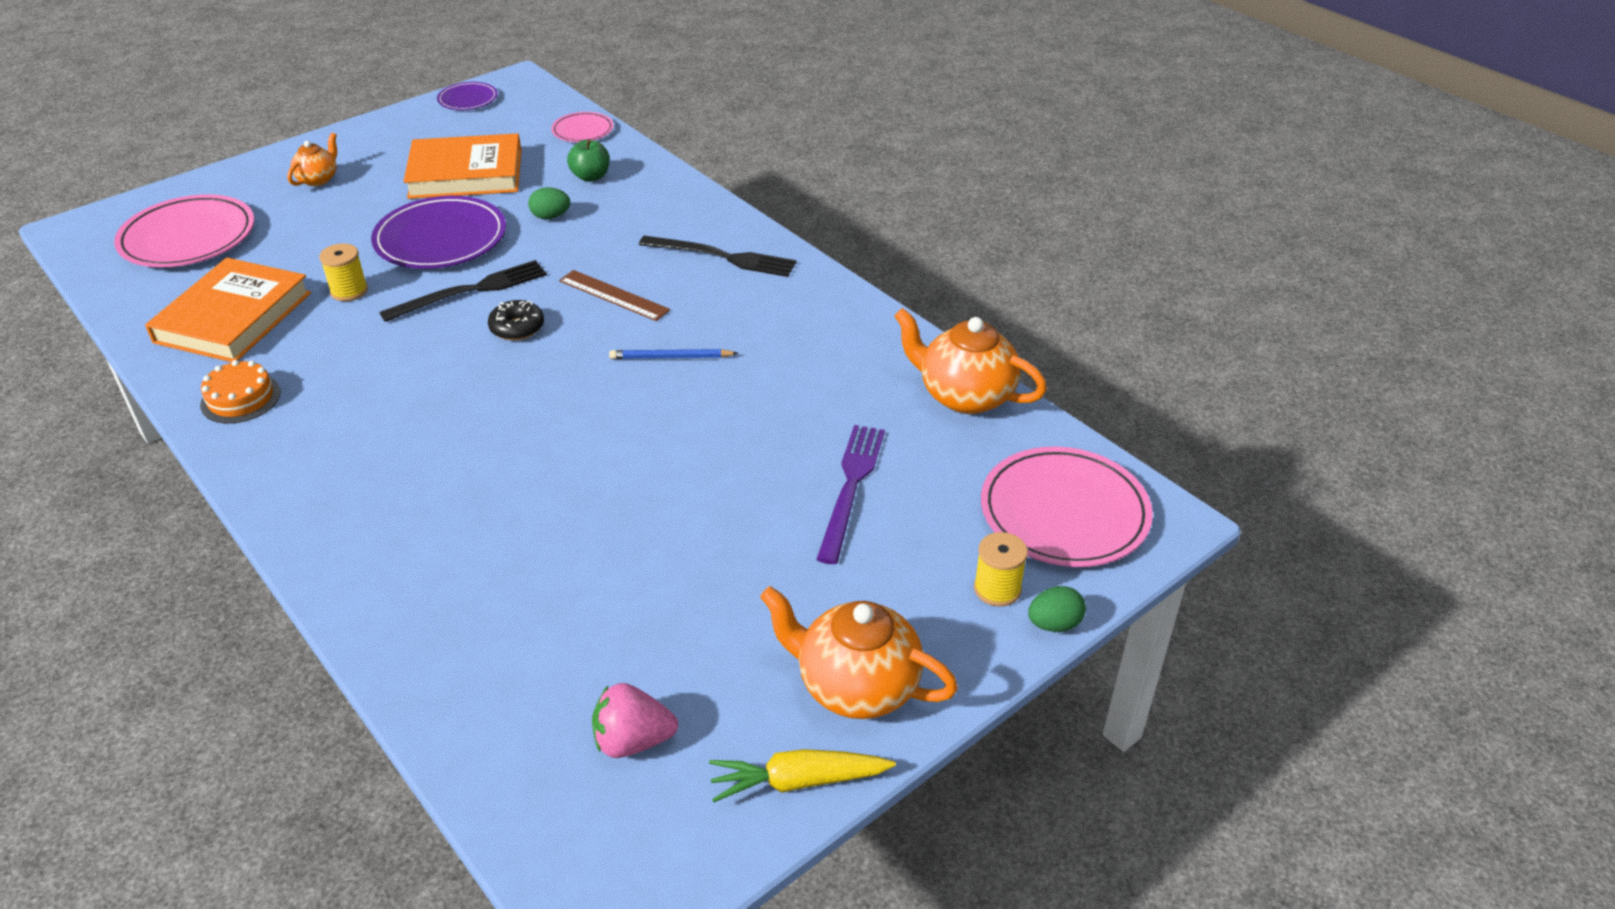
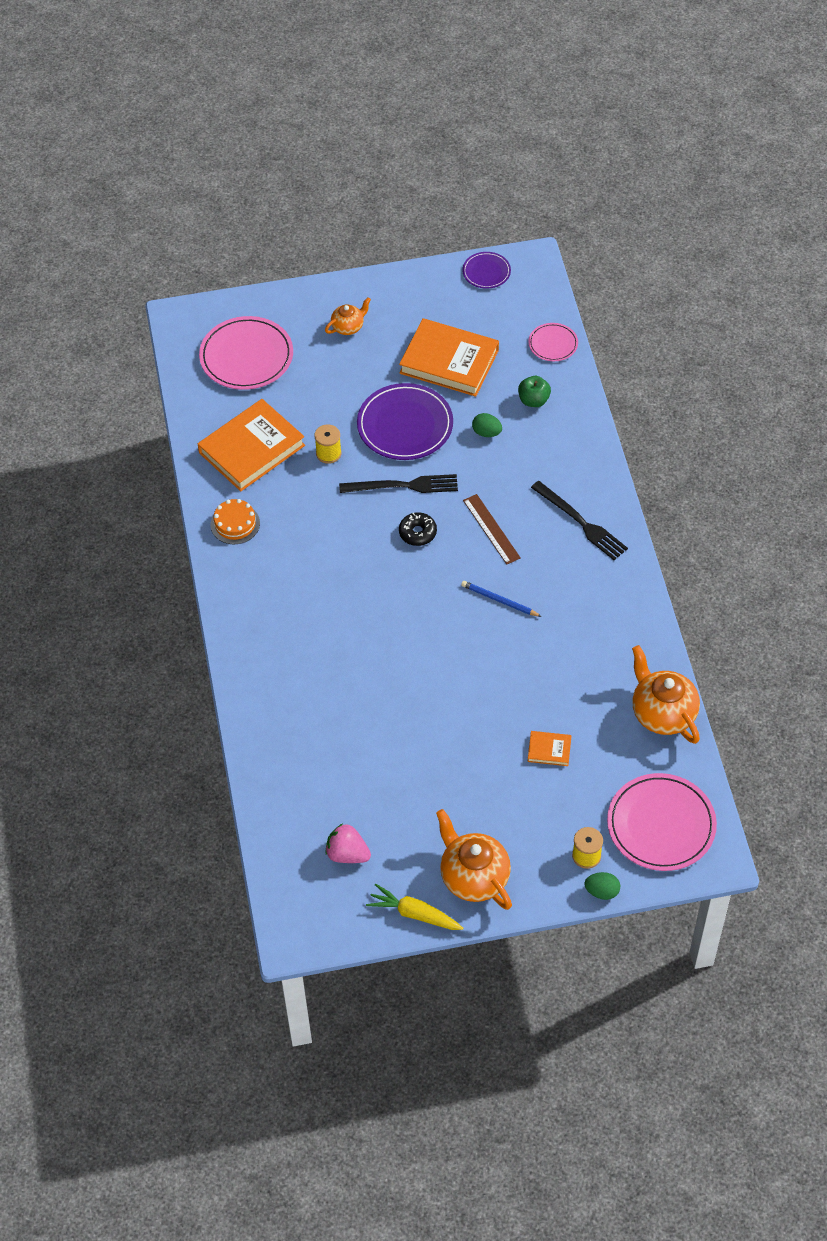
camera: 30 degrees right, 15 degrees up
(851, 487) = (549, 750): purple fork -> orange book

